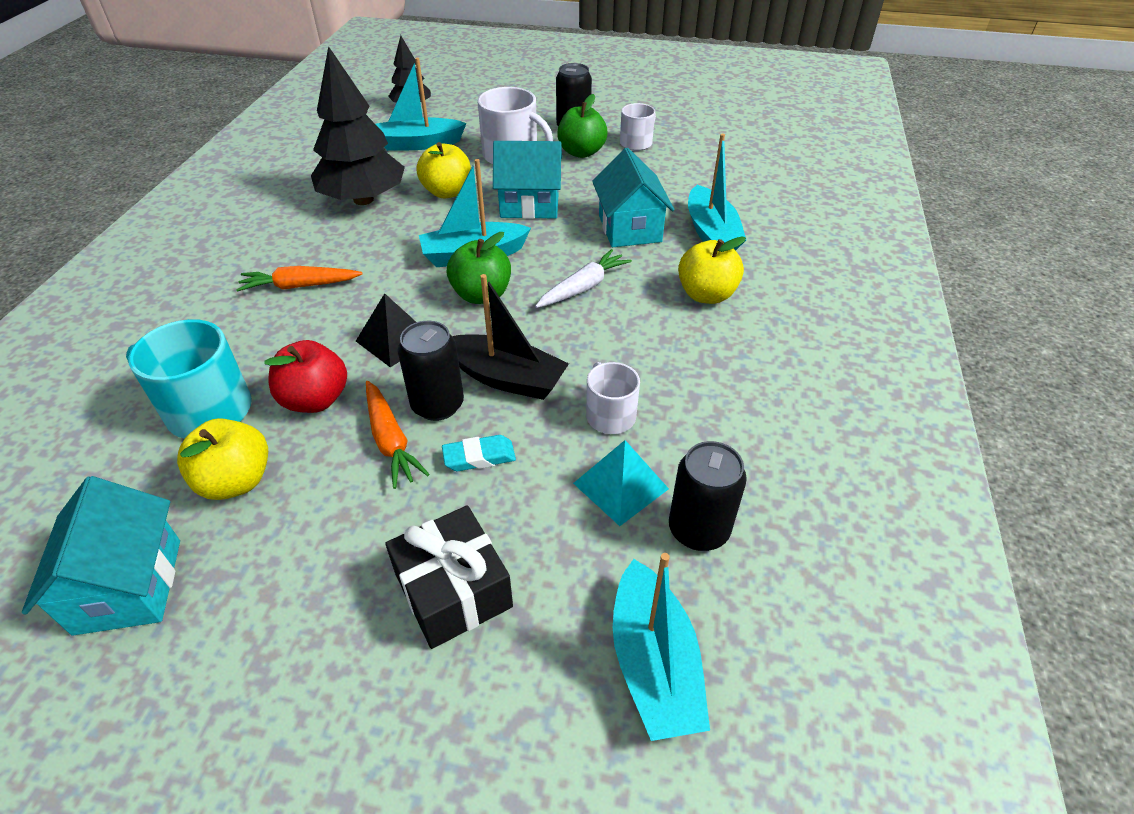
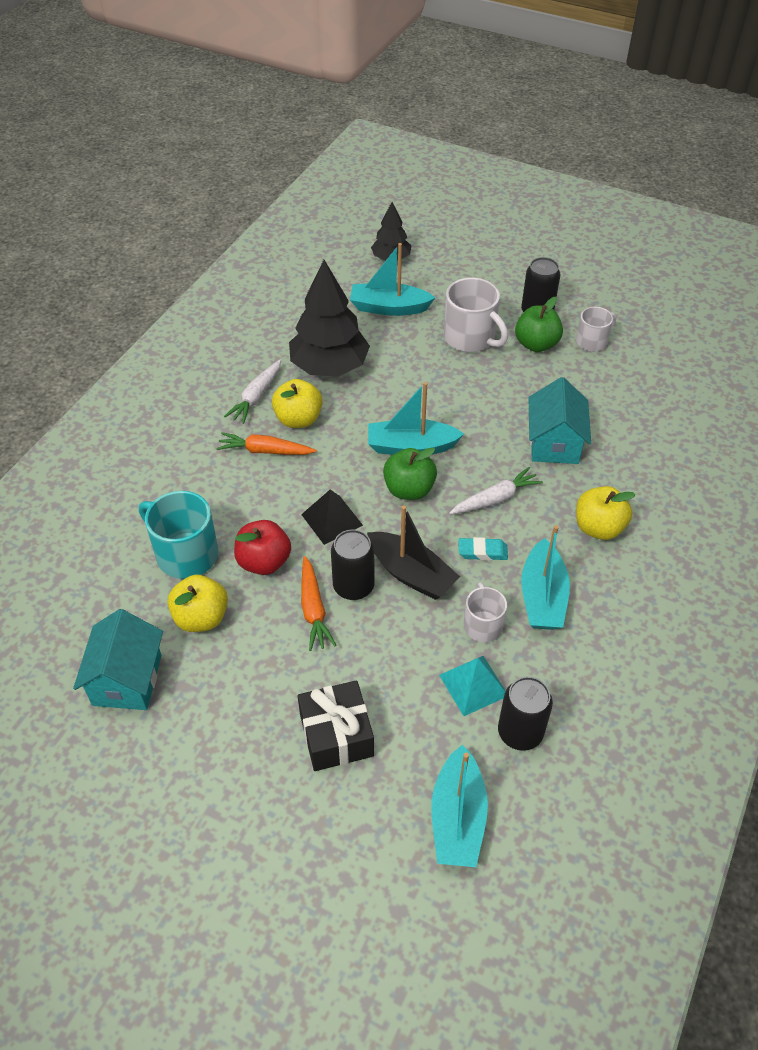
camera: 15 degrees right, 5 degrees up
(281, 238) = (256, 397): none -> white carrot
(447, 192) = (403, 371): yellow apple -> yellow apple (298, 419)
(479, 457) = (375, 638): turquoise eraser -> turquoise eraser (482, 552)
(529, 205) = (472, 399): turquoise house -> none
(711, 233) = (626, 462): turquoise boat -> turquoise boat (542, 597)

